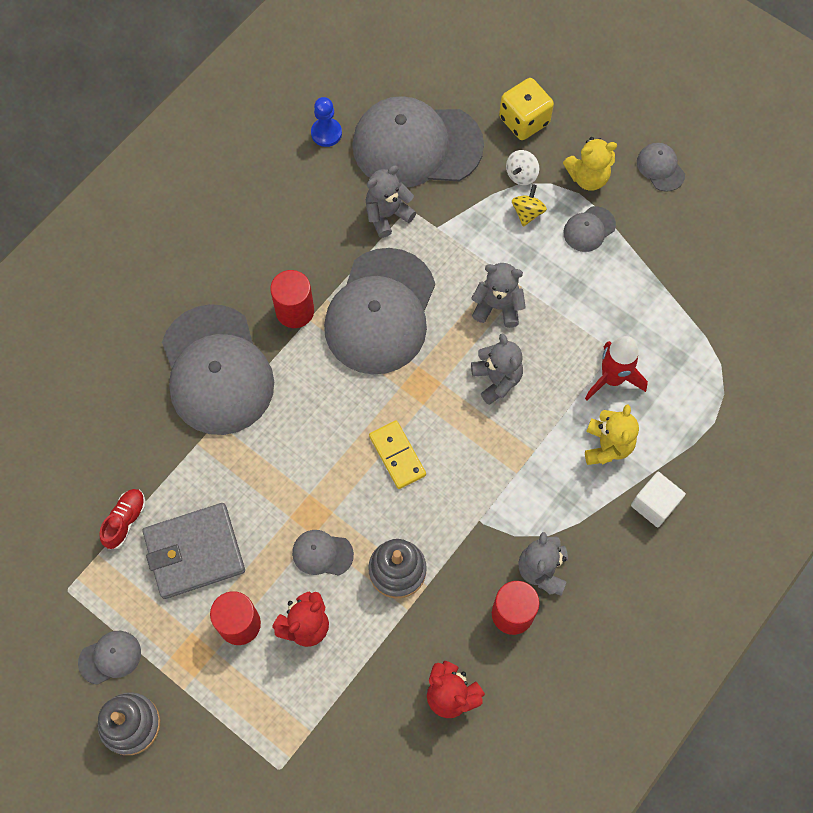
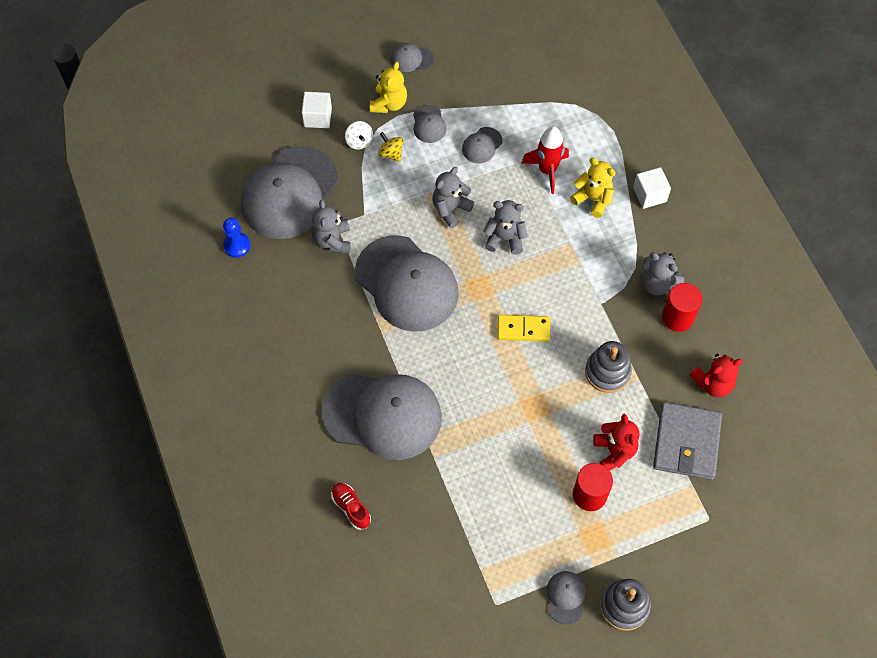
camera: 60 degrees left, 5 degrees down
(125, 521) = (465, 537): red shoe -> red shoe (351, 508)
(194, 552) = (518, 499): grey wallet -> grey wallet (686, 442)
(295, 311) = (369, 339): red cylinder -> none
(322, 553) = (568, 414): grey cap -> grey cap (482, 145)
(524, 121) = (317, 117): yellow dice -> white cube

